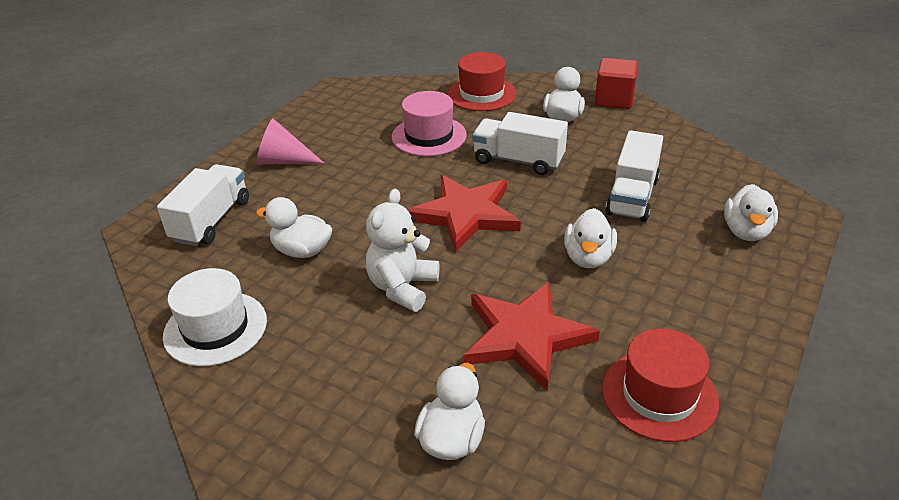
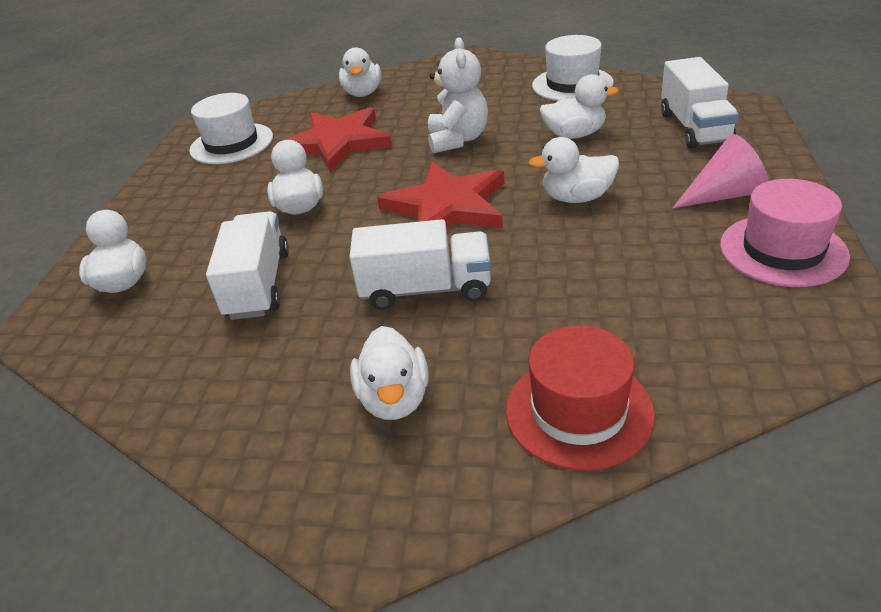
camera: 160 degrees right, 0 degrees up
(370, 190) = (577, 198): none -> white duck
(429, 136) = (583, 288): pink hat -> pink hat (782, 250)
(614, 99) = (307, 488): red cube -> none
(659, 395) = (231, 144): red hat -> white hat

